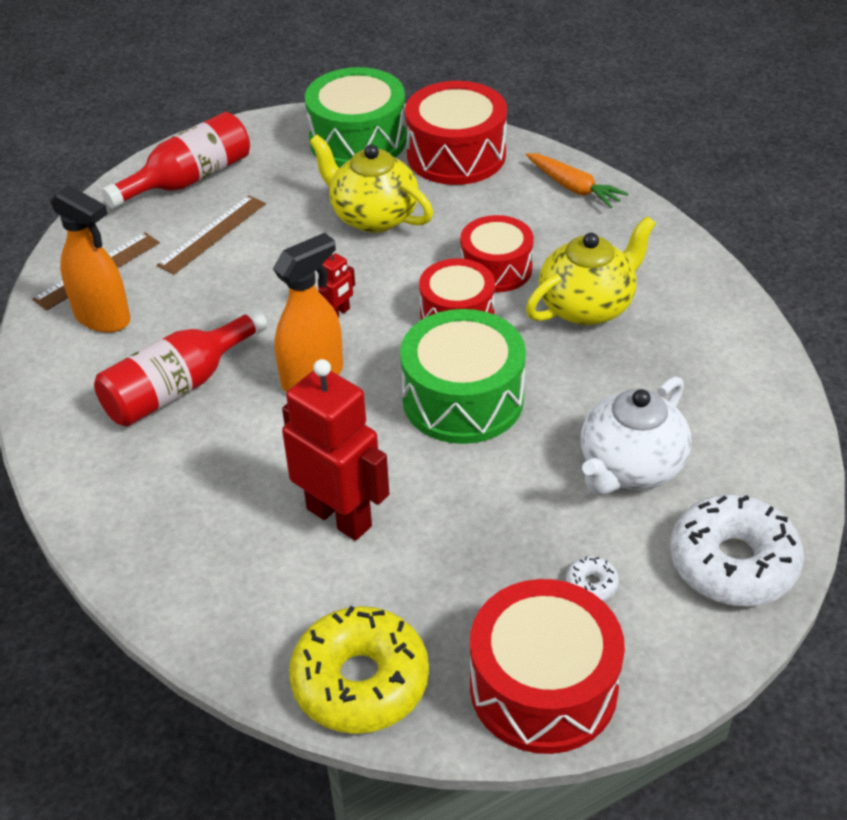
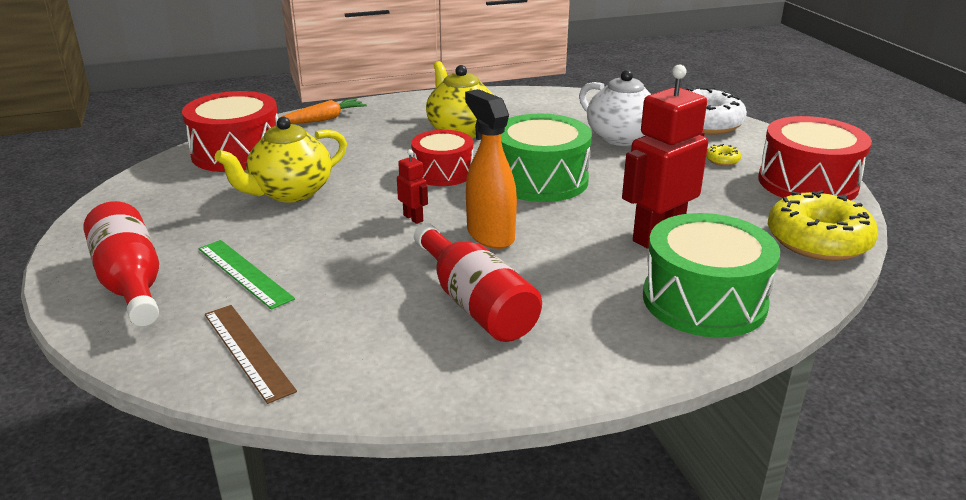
camera: 80 degrees left, 15 degrees down
(103, 317) = (337, 348): orange spray bottle -> none
(212, 234) = (244, 273): brown ruler -> green ruler
(358, 140) = (167, 189): green drum -> green drum (704, 300)
(496, 268) = (398, 154): red drum -> none
(591, 584) = (722, 160): white donut -> yellow donut

